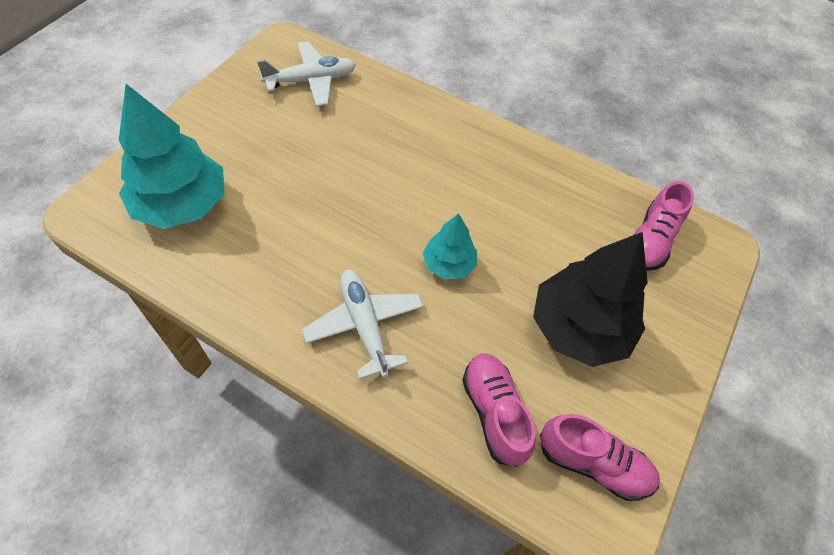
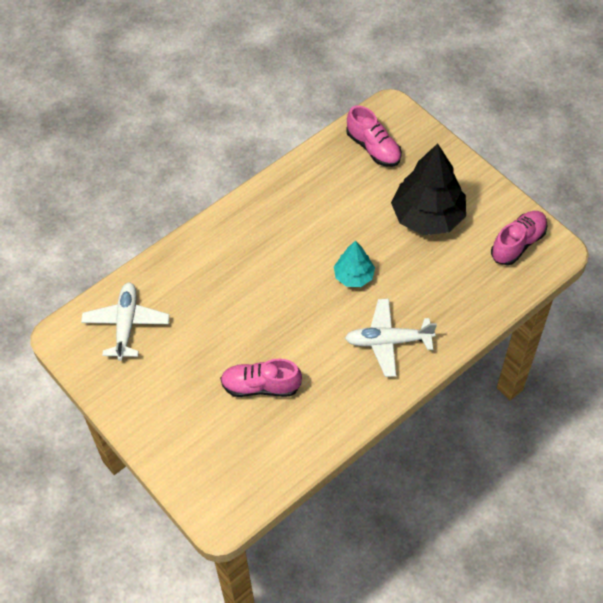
camera: 65 degrees left, 0 degrees up
(182, 204) = (236, 445): turquoise tree -> none
(494, 413) = (472, 284): pink shoe -> pink shoe (261, 386)

